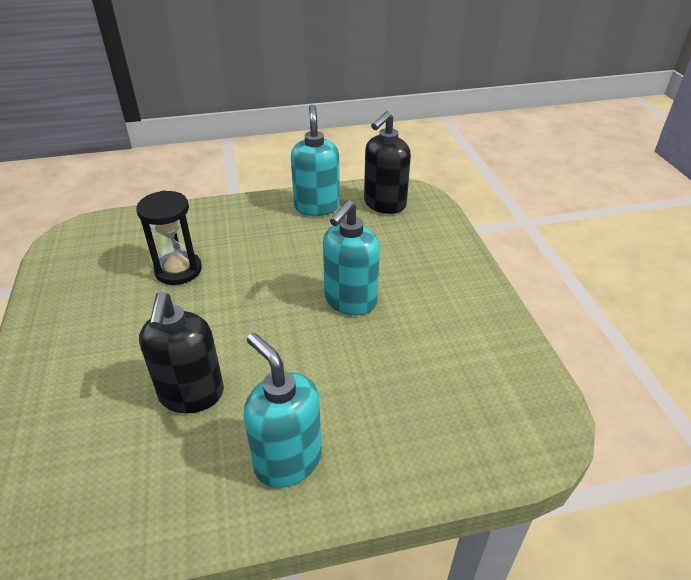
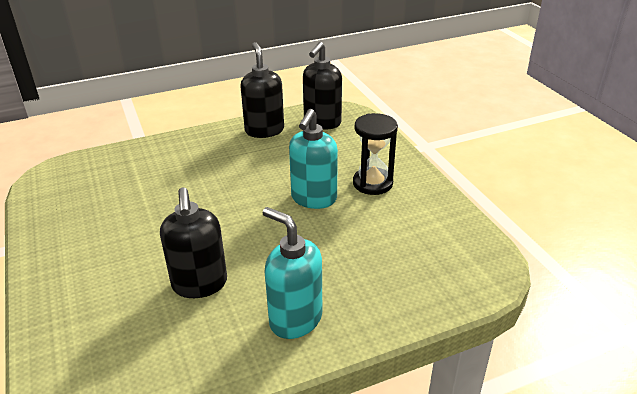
camera: 10 degrees left, 5 degrees down
(178, 270) = (157, 192): black hourglass -> black hourglass (372, 183)
(316, 207) = (264, 130): turquoise soap dispenser -> black soap dispenser

